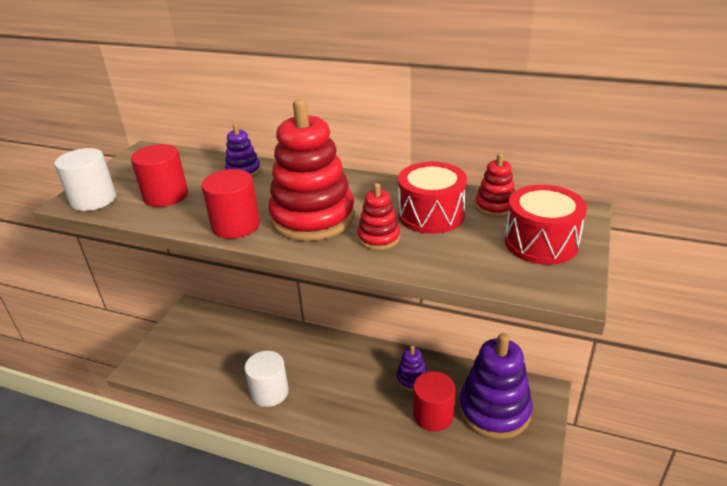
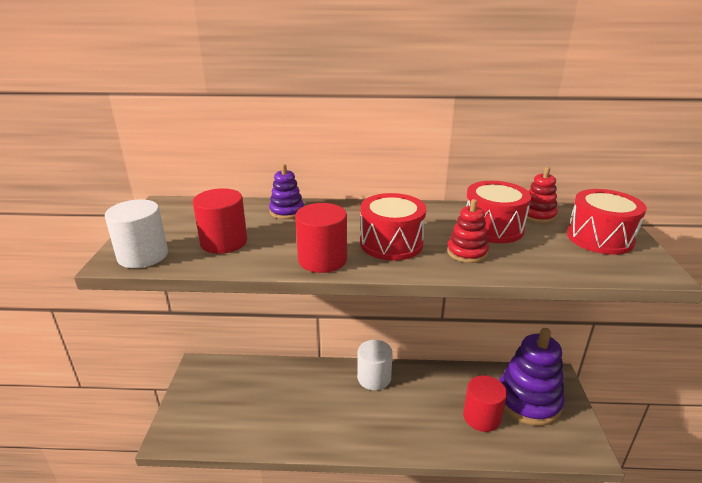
camera: 20 degrees left, 5 degrees down
(269, 392) = (322, 431): white cylinder -> white cylinder (374, 378)
(313, 218) = (391, 243): red stacking toy -> red drum
(412, 379) = (446, 389): purple stacking toy -> none

